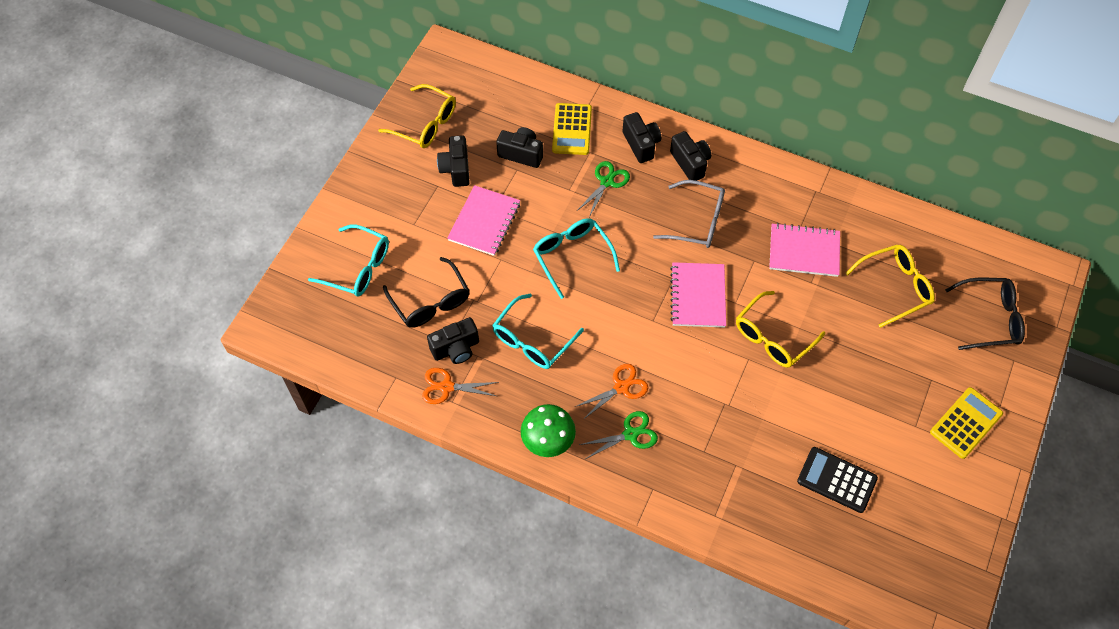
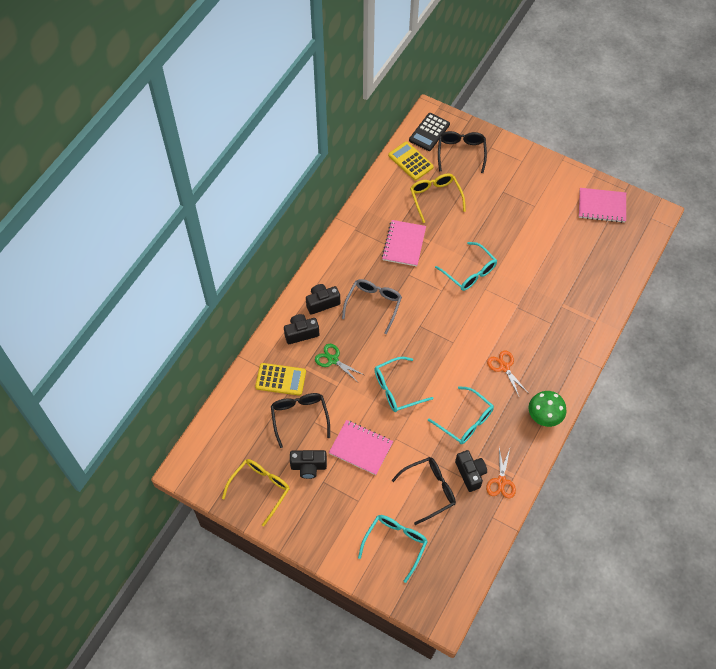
camera: 85 degrees left, 0 degrees up
(521, 154) = (299, 417): black camera -> black glasses
(630, 434) = (539, 365): green scissors -> none
(698, 296) = (435, 312): pink notebook -> pink notebook (602, 206)
(773, 337) = (469, 272): yellow glasses -> turquoise glasses
(836, 480) = (570, 253): black calculator -> black calculator (429, 132)
(966, 423) = (533, 180): yellow calculator -> yellow calculator (410, 161)

